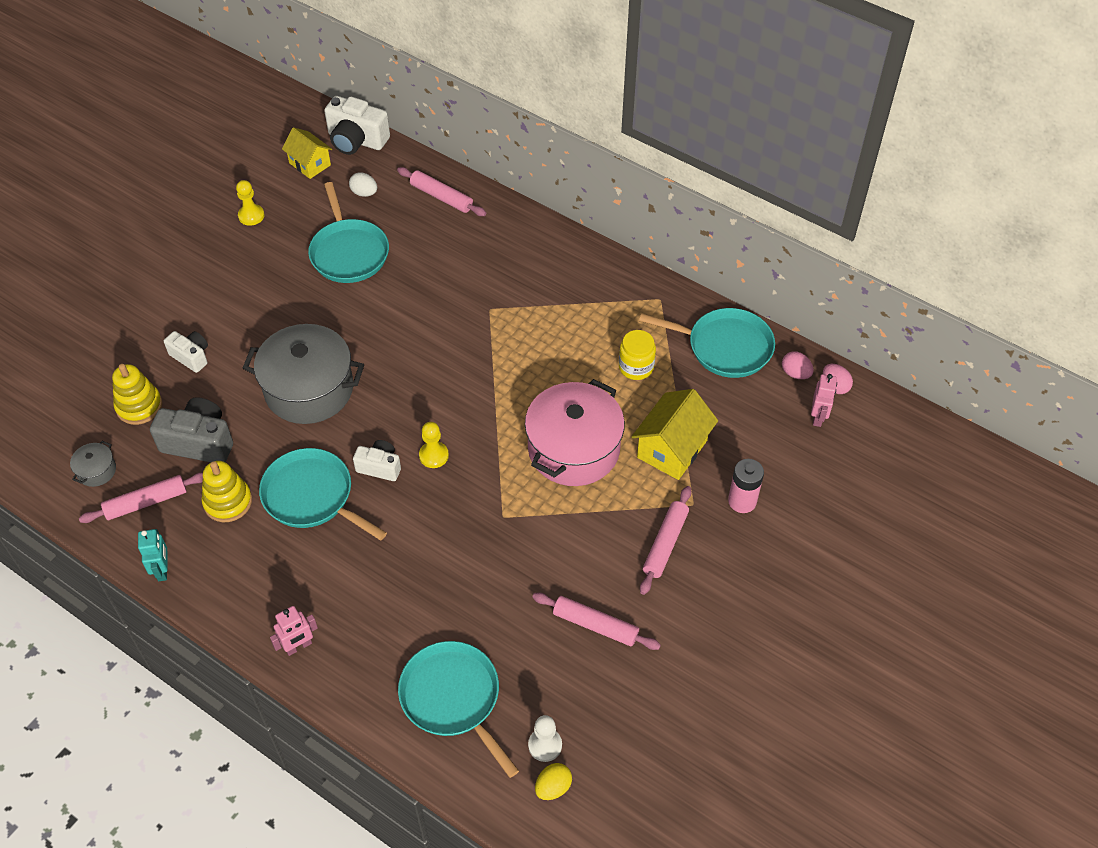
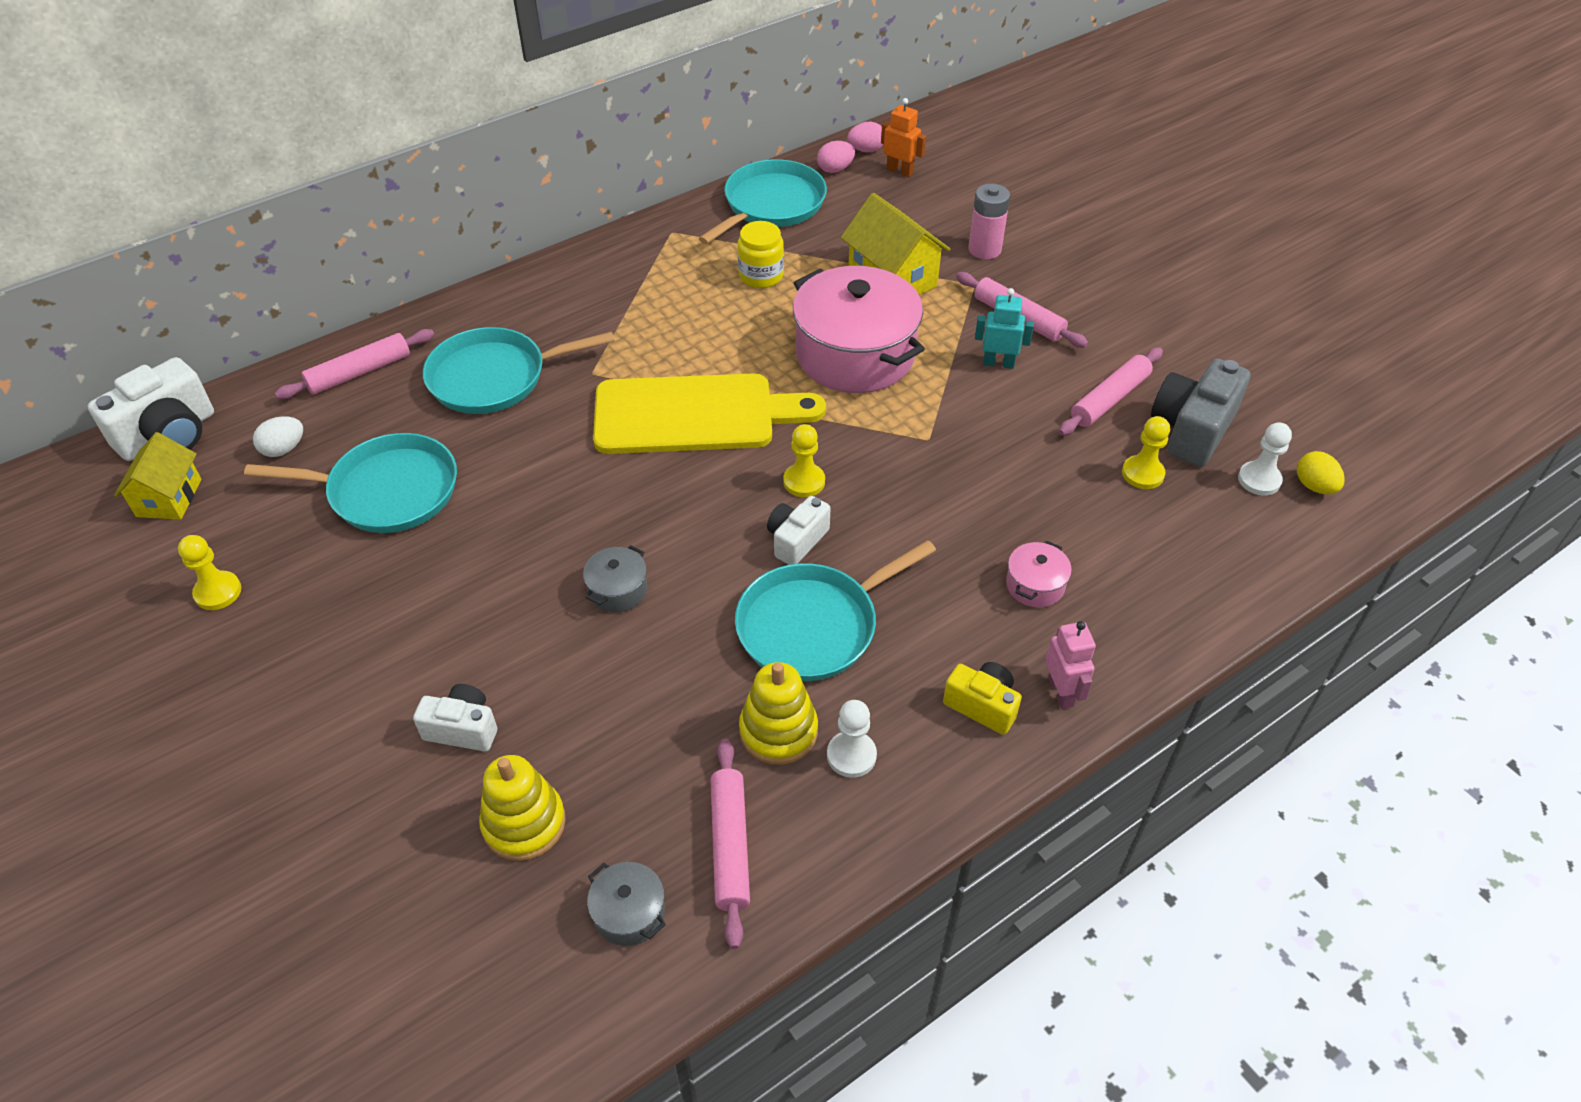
camera: 70 degrees left, 5 degrees down
(162, 570) = (872, 843): turquoise robot -> turquoise robot (998, 363)
(191, 356) = (462, 729): white camera -> white camera turned 45 degrees clockwise
(199, 442) = (645, 749): grey camera -> grey camera (1192, 430)
(220, 543) = (851, 755): none -> white pawn
(275, 604) = (982, 705): none -> yellow camera
(309, 389) = (618, 590): grey pot -> grey pot, size x0.42
(310, 164) = (169, 498): yellow house -> yellow house turned 60 degrees counterclockwise
(386, 613) = (1035, 585): none -> pink pot
(453, 698) = (1179, 546): turquoise pan -> turquoise pan (494, 377)
(473, 376) = (694, 414): none -> yellow cutting board
(520, 662) = (1142, 474): none -> yellow pawn
(818, 417) = (900, 171): pink robot -> orange robot

